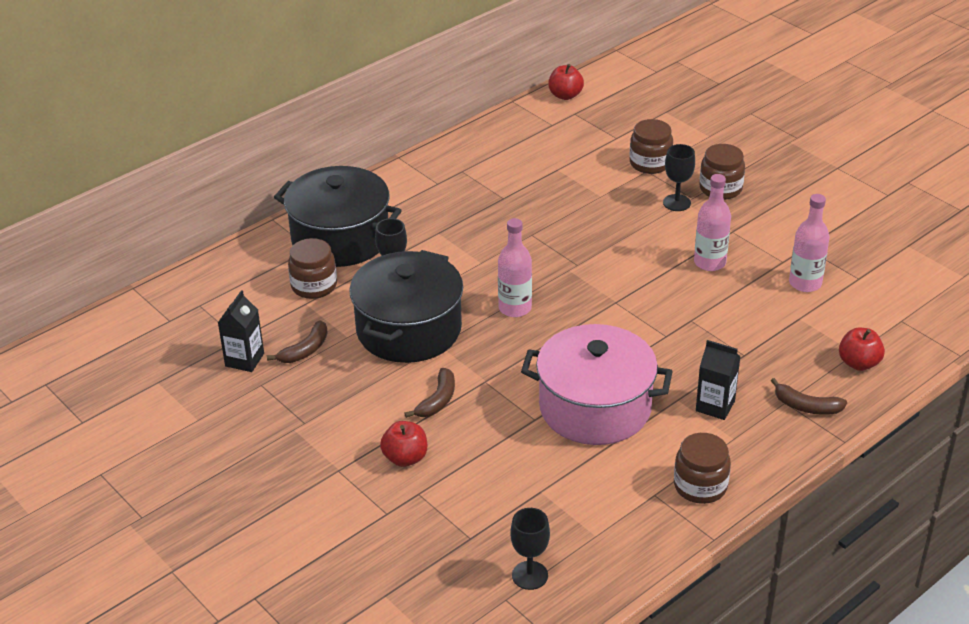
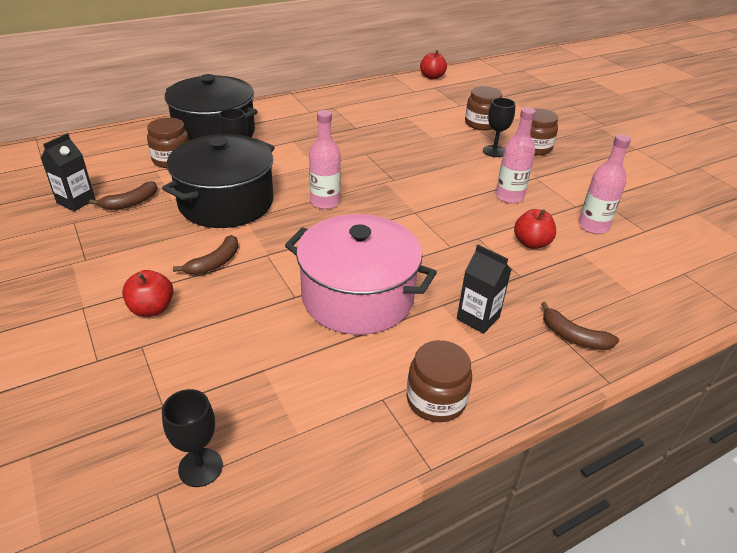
camera: 10 degrees right, 0 degrees up
(858, 363) = (636, 304): red apple -> red apple (531, 243)

